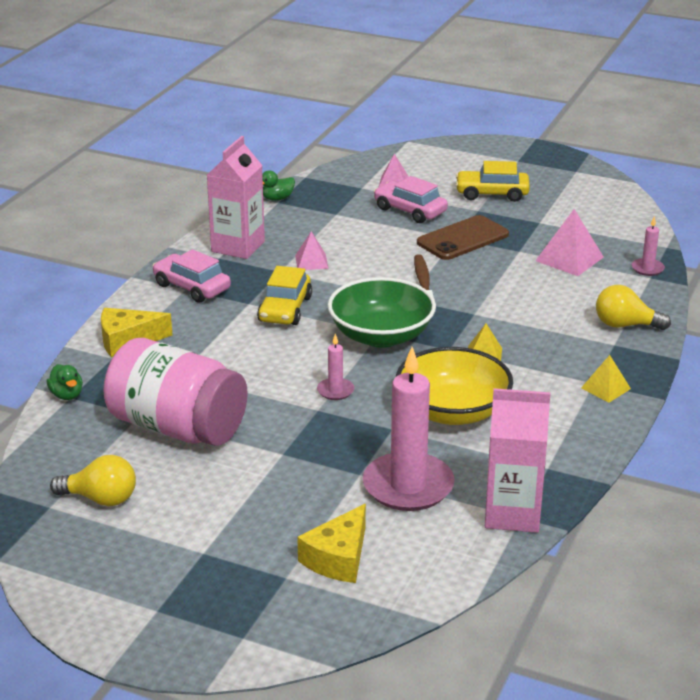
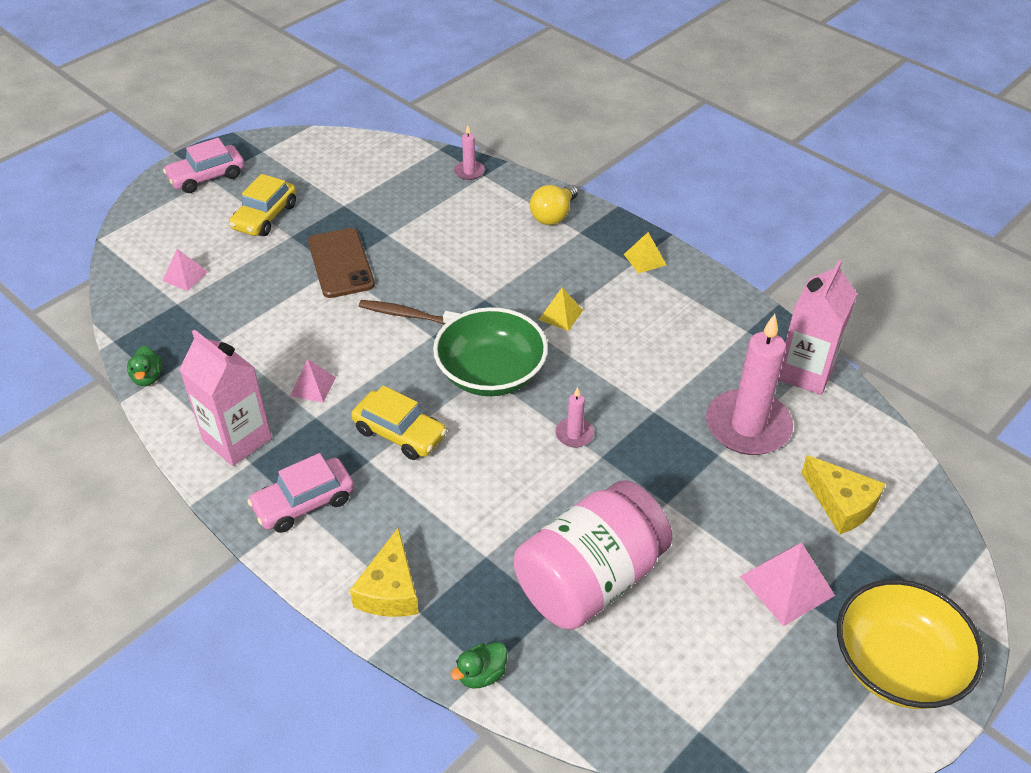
camera: 70 degrees left, 15 degrees up
(67, 395) = (481, 674): green duck -> green duck turned 150 degrees clockwise
(101, 499) = (699, 677): yellow light bulb -> none
(410, 210) = (256, 282): pink car -> pink car (207, 177)
(452, 411) = (642, 363): yellow bowl -> yellow bowl (897, 664)
(569, 259) = (423, 209): pink pyramid -> pink pyramid (786, 585)

